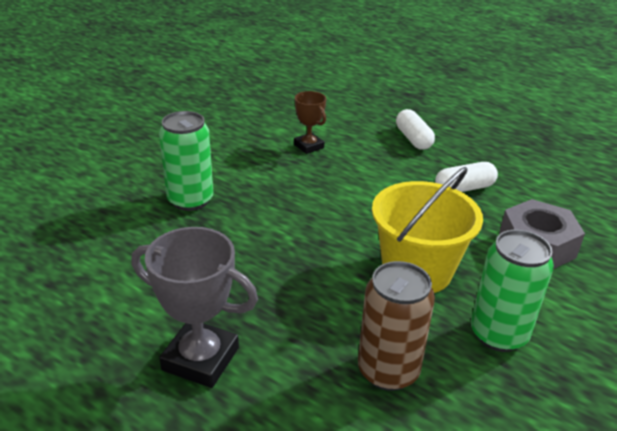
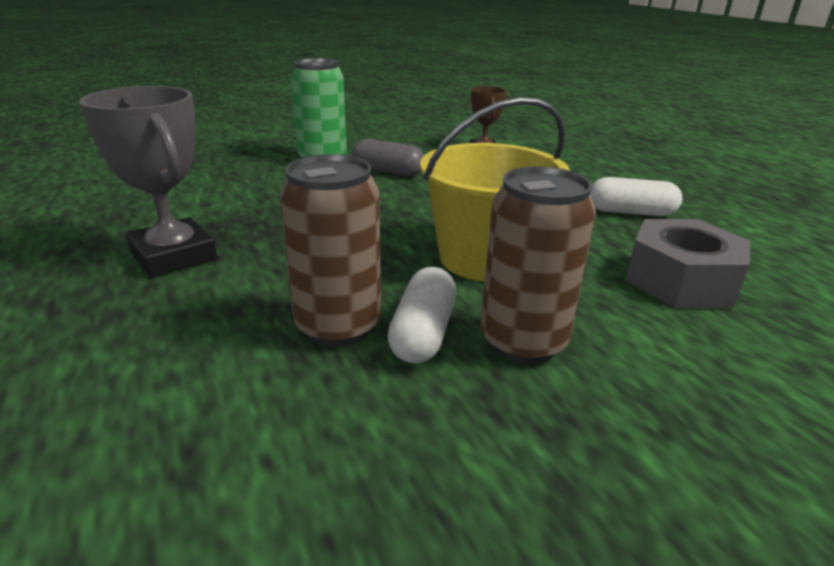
camera: 30 degrees right, 5 degrees down
(260, 197) = (388, 171): none -> grey capsule
(413, 139) = (610, 167): white capsule -> white capsule (423, 333)
(498, 334) = (523, 342): green can -> brown can

